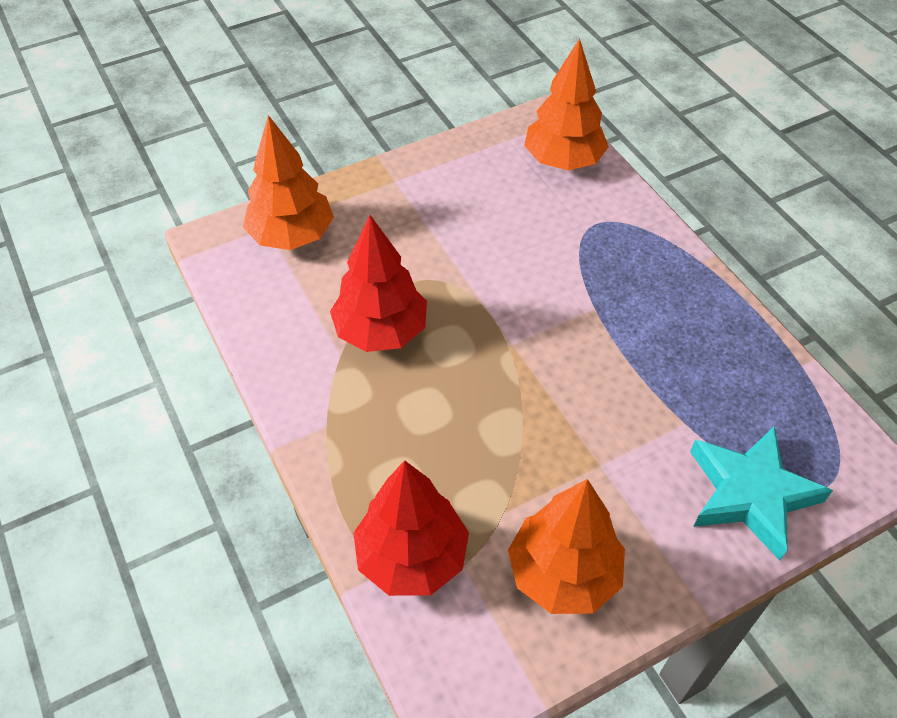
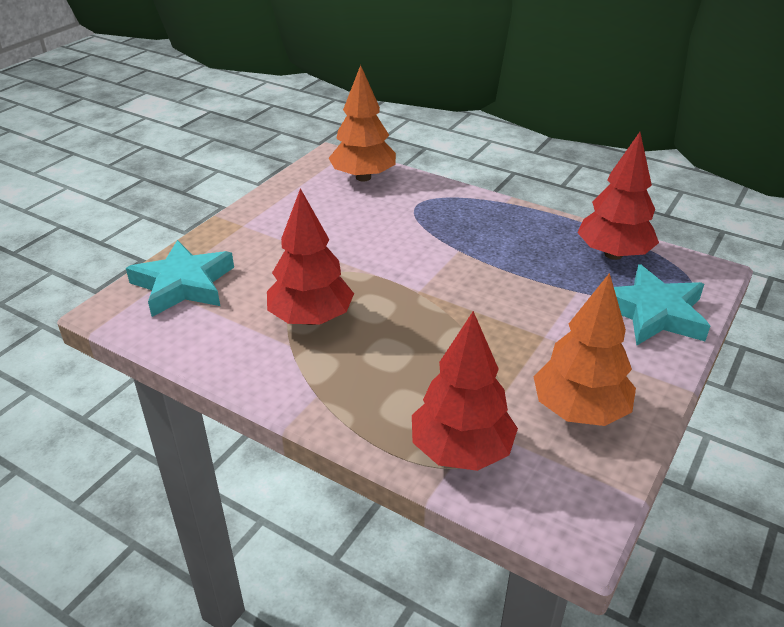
camera: 30 degrees left, 15 degrees down
(292, 236) = (183, 285): orange tree -> turquoise star
(771, 392) = (613, 254): none -> red tree

